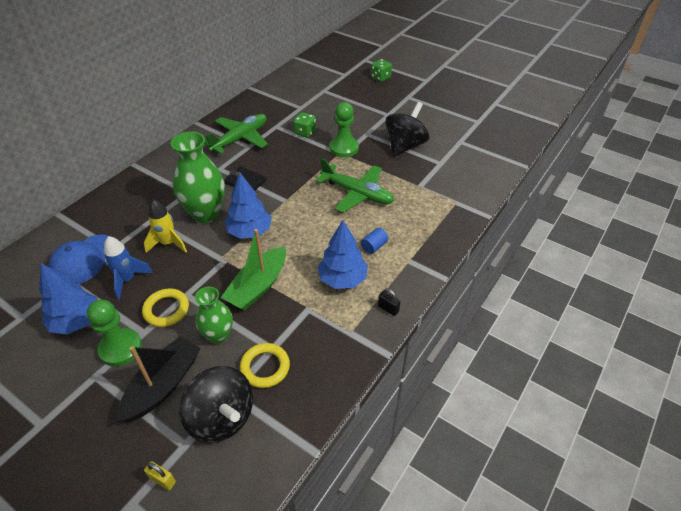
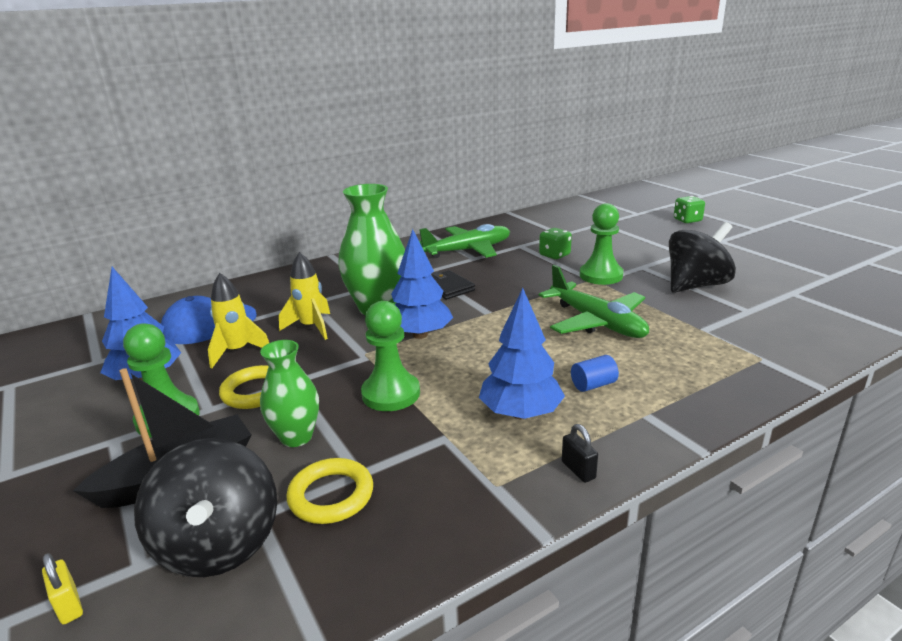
camera: 25 degrees right, 20 degrees down
(128, 279) = (237, 351): blue rocket -> yellow rocket
(258, 286) = (391, 394): green boat -> green pawn

